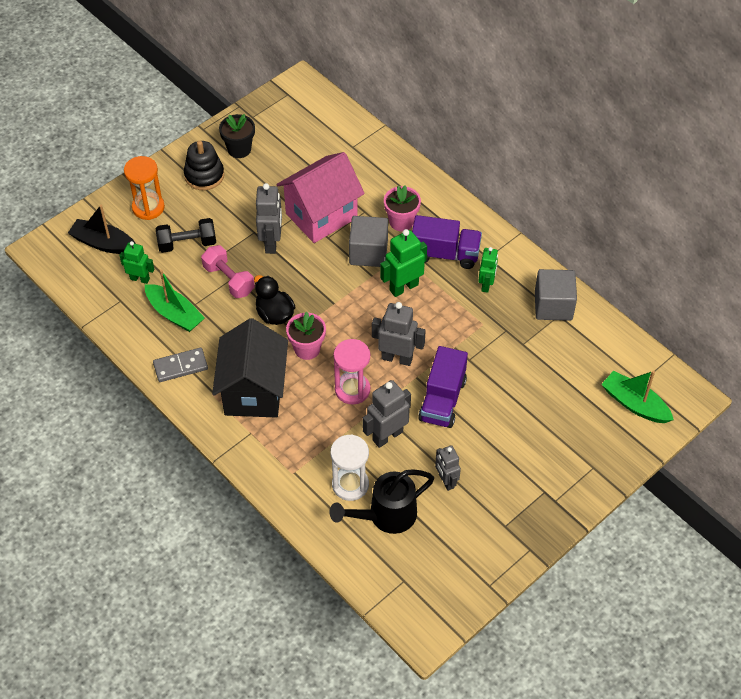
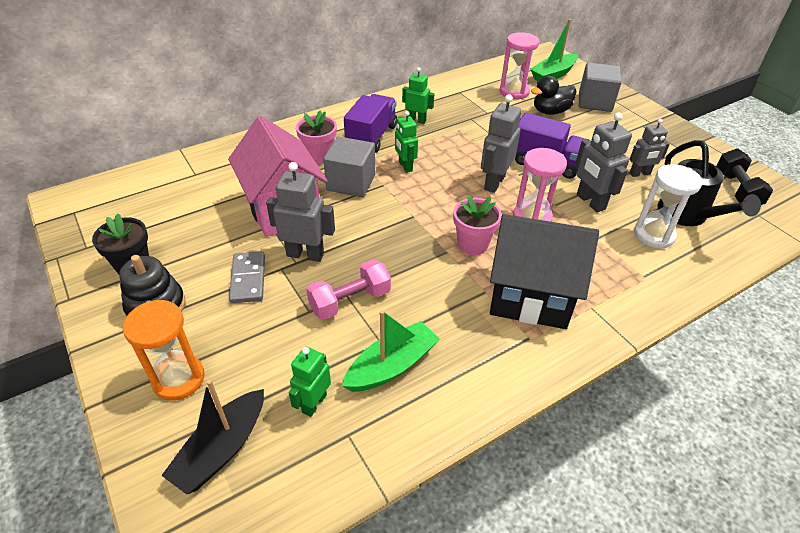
camera: 80 degrees left, 10 degrees down
(180, 366) = (484, 368): grey domino -> grey domino (248, 279)
(187, 244) = (270, 338): black dumbbell -> black dumbbell (736, 190)
(274, 314) = (417, 265): black duck -> black duck (550, 111)
(403, 287) = (405, 166): green robot -> green robot, size x0.66
(553, 306) = (449, 92): grey cube -> grey cube (595, 102)
(577, 366) = (514, 92): none -> pink hourglass

